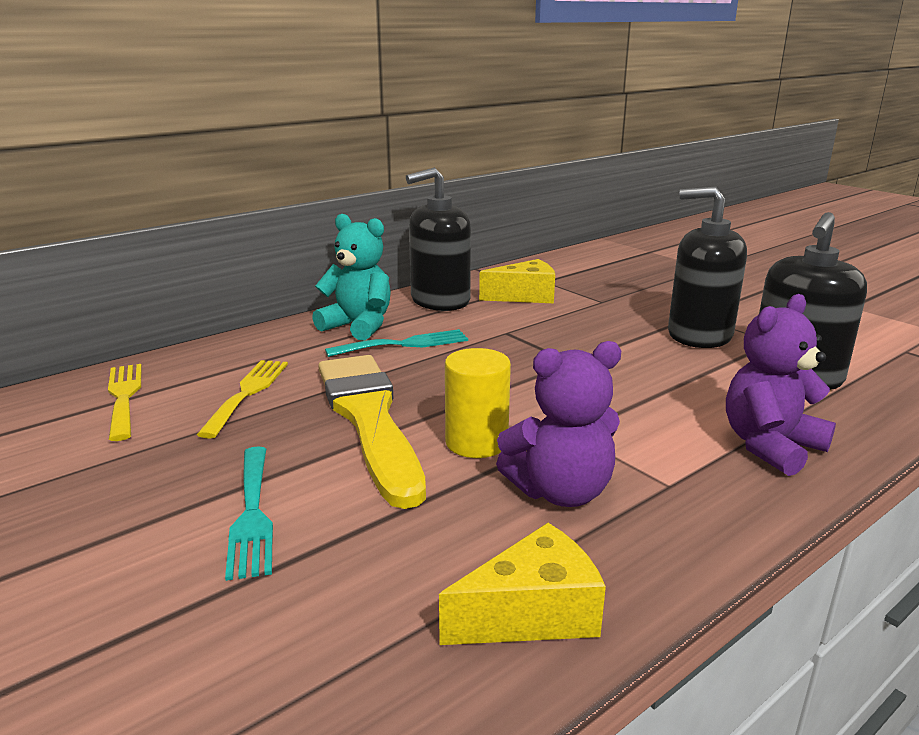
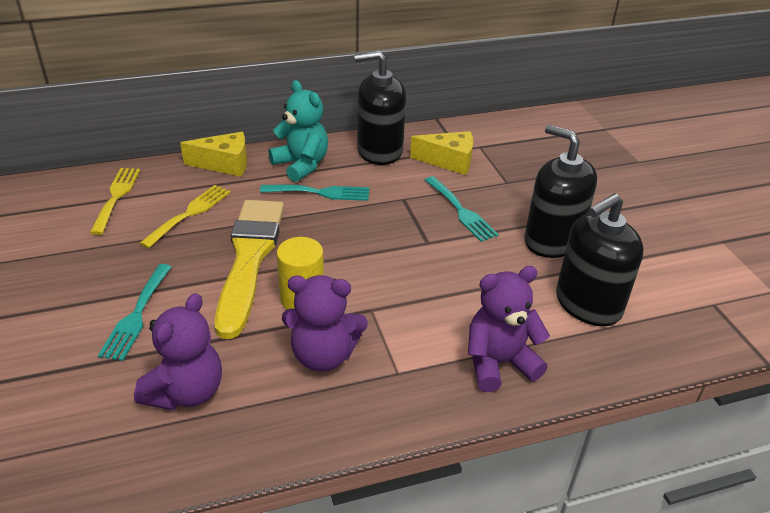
camera: 20 degrees right, 15 degrees up
(406, 585) = (186, 392): none -> purple teddy bear
(532, 614) = (239, 434): yellow cheese -> yellow cheese (224, 164)
(581, 330) = (461, 211): none -> turquoise fork

